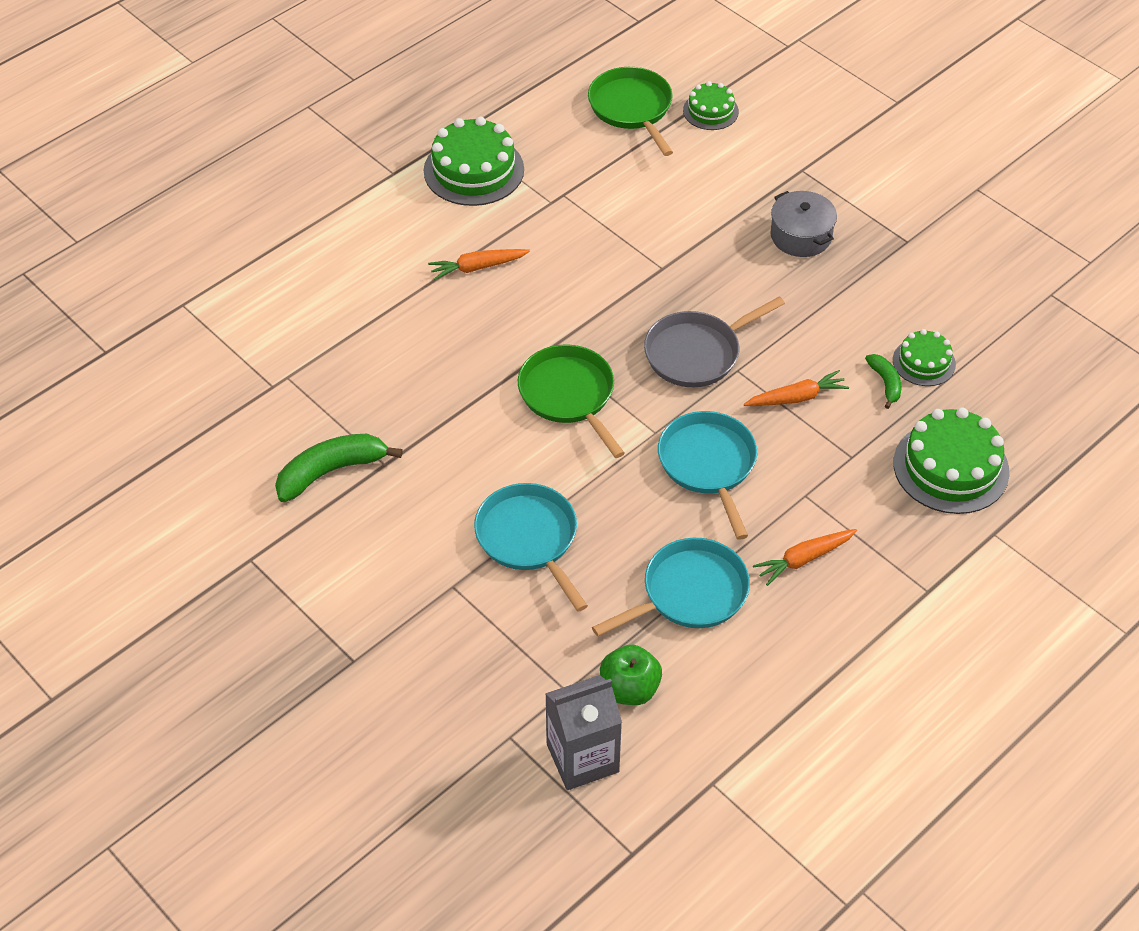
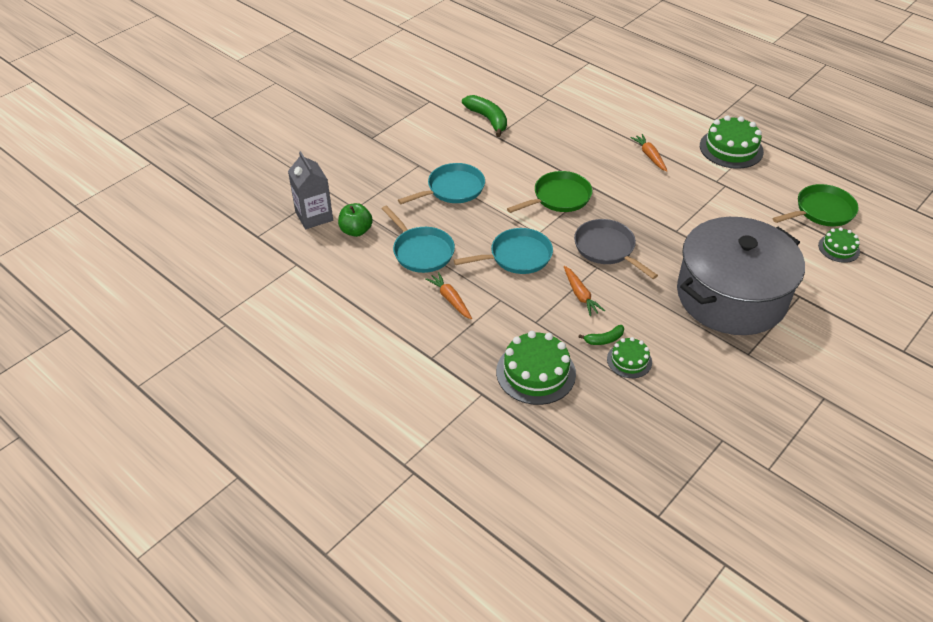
camera: 85 degrees right, 5 degrees down
(801, 236) = (731, 296): grey pot -> grey pot, size x2.49

